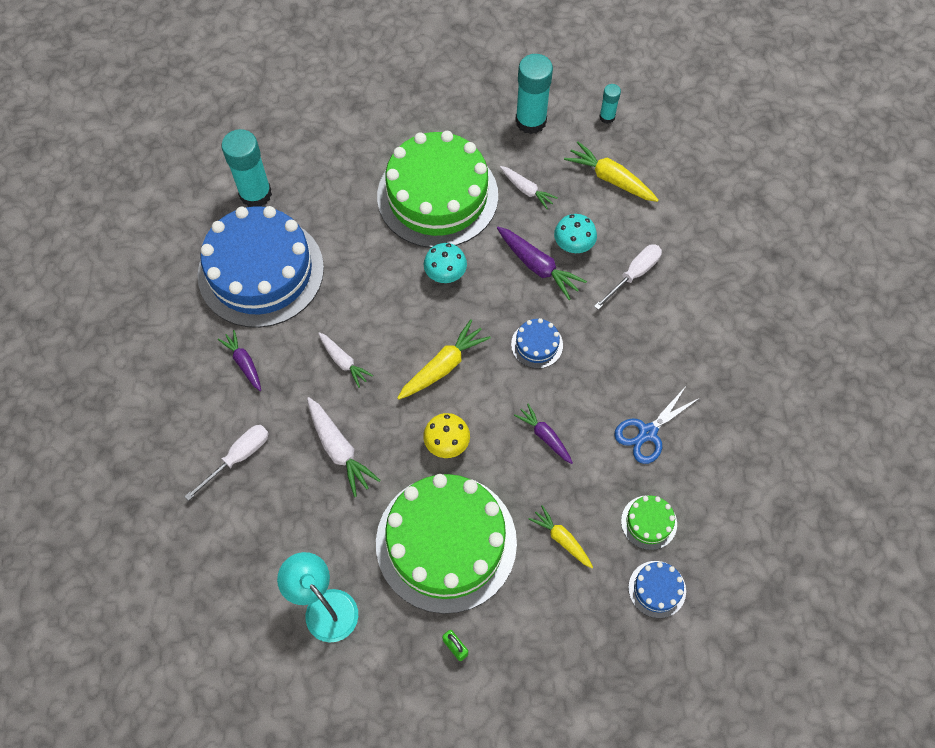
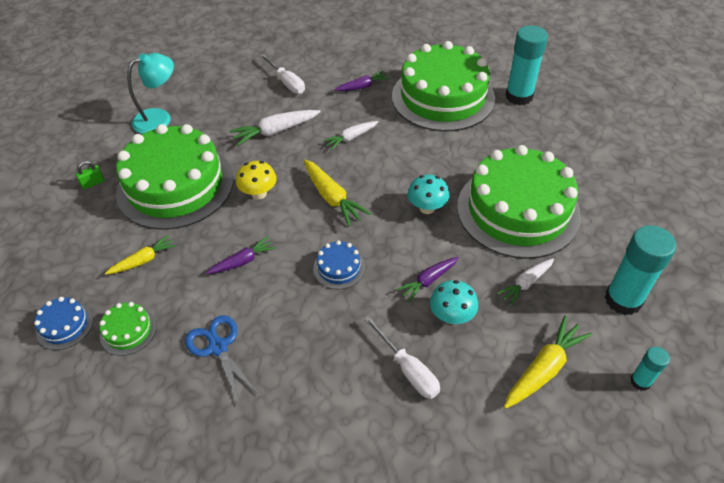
camera: 100 degrees right, 15 degrees down
(261, 271) = (443, 97): blue cake -> green cake
(538, 266) = (428, 281): purple carrot -> purple carrot, size x0.66

